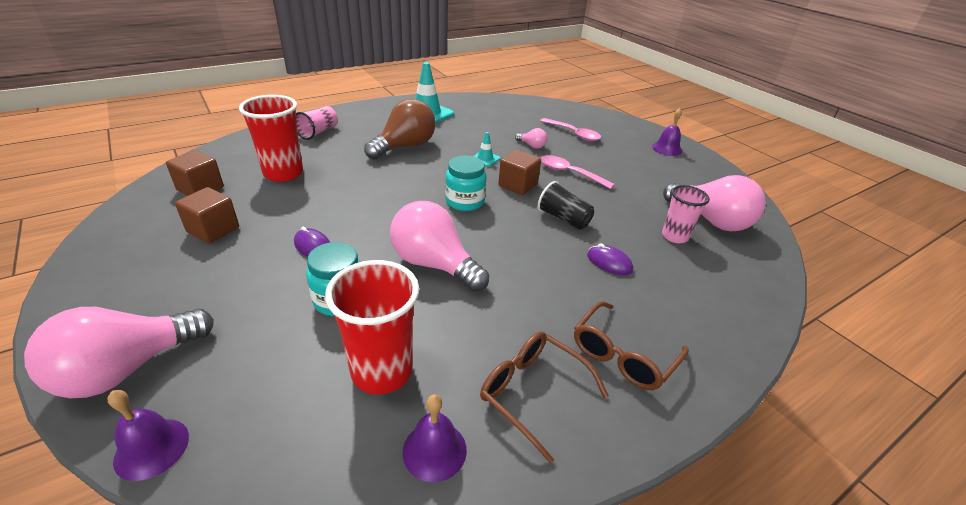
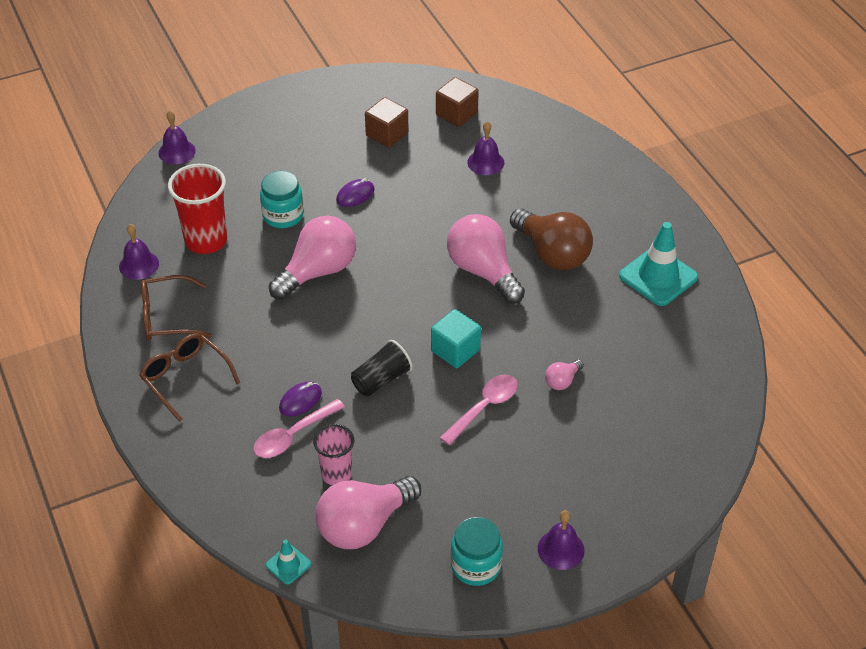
camera: 100 degrees right, 10 degrees up
(127, 368) = (238, 128): pink light bulb -> pink light bulb (483, 271)
(283, 173) = (485, 162): red cup -> purple bell
(318, 132) = (587, 178): pink cup -> none
(465, 201) = (421, 300): turquoise jar -> turquoise jar (476, 566)
(485, 159) = (522, 327): turquoise traffic cone -> turquoise traffic cone (288, 564)
(518, 185) = (455, 350): brown cube -> turquoise cube
(532, 392) = (166, 317): brown glasses -> brown glasses turned 150 degrees counterclockwise
(573, 134) = (606, 439): pink spoon -> pink spoon (293, 436)

